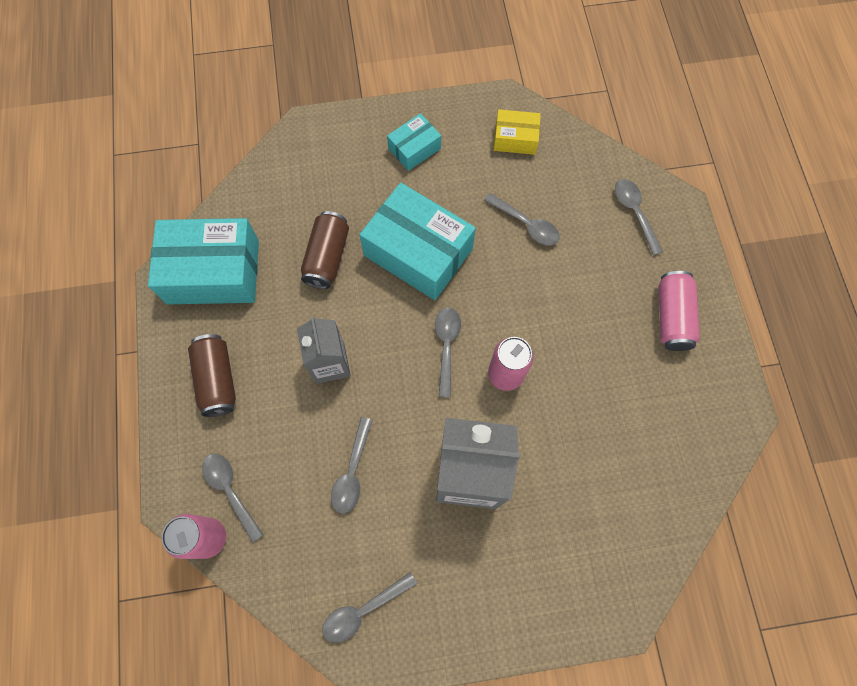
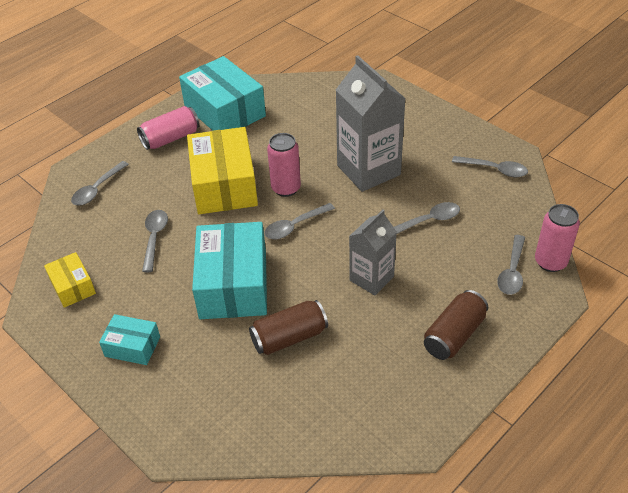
camera: 125 degrees left, 25 degrees down
(213, 272) = (376, 407): turquoise box -> turquoise box (224, 111)
(556, 322) = (224, 185): none -> yellow box

